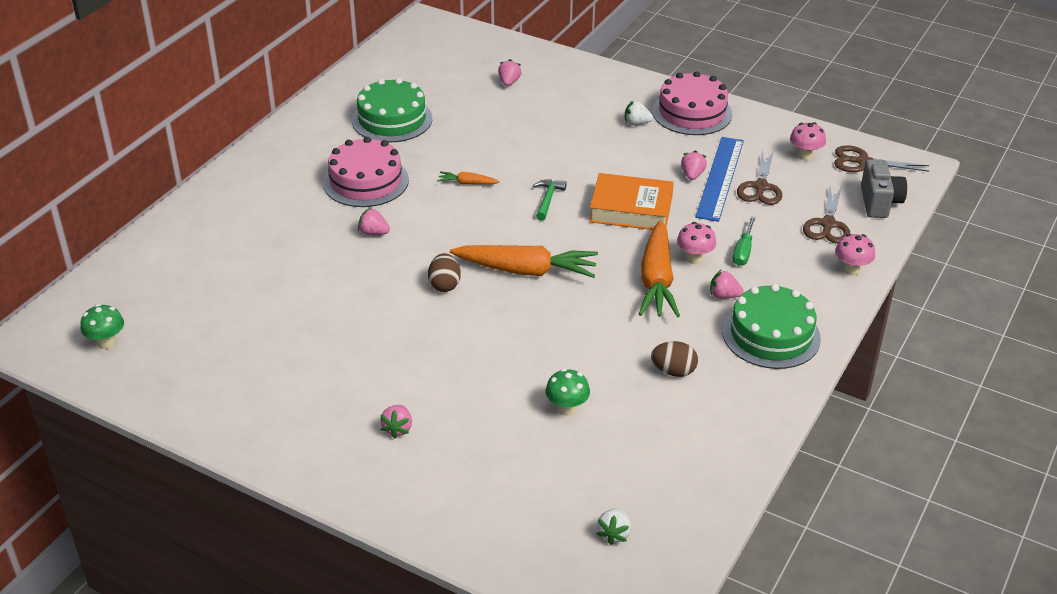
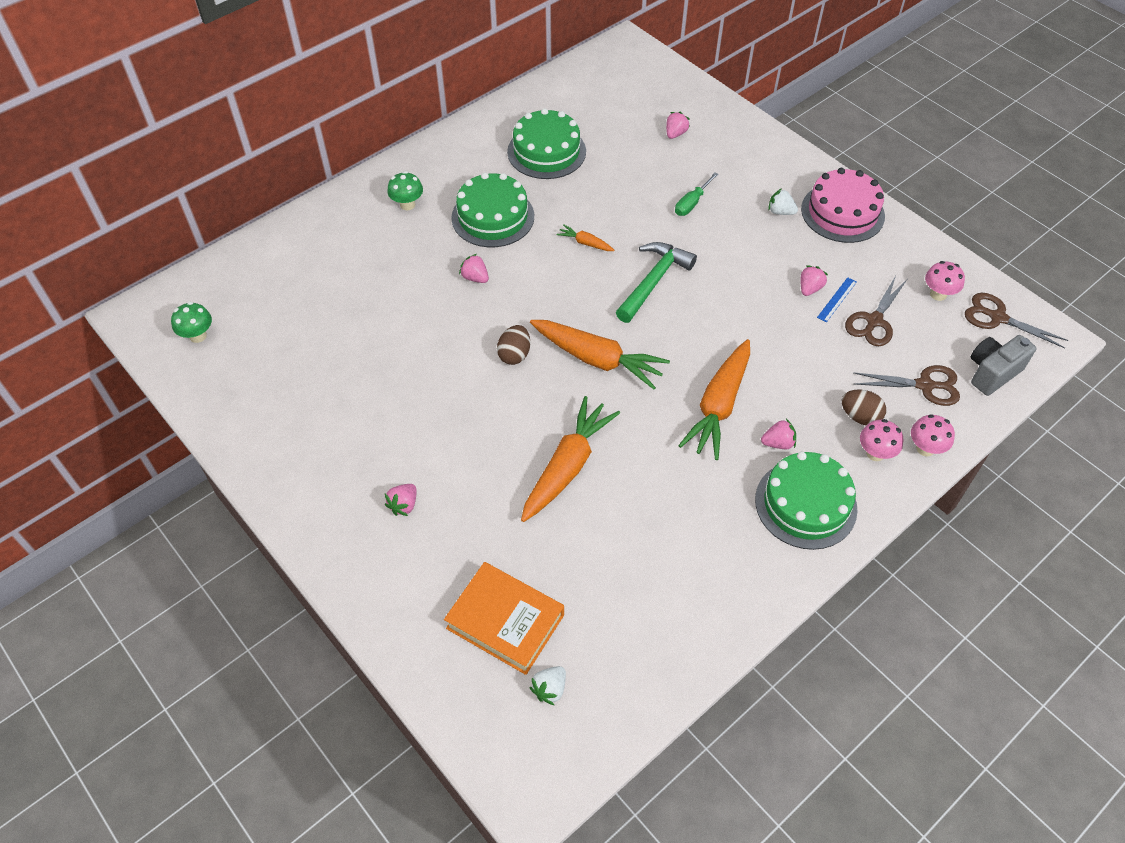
camera: 20 degrees right, 15 degrees up
(366, 181) = (493, 217): pink cake -> green cake
(541, 359) = (568, 466): none -> orange carrot
(548, 199) = (654, 281): green hammer -> green hammer, size x1.75
(567, 408) = (567, 530): green mushroom -> green mushroom (407, 204)
(631, 209) = (730, 314): orange book -> orange book (505, 621)
(673, 371) = (688, 518): brown egg -> brown egg (859, 416)
(694, 258) = (768, 390): pink mushroom -> pink mushroom (875, 453)
(720, 178) = (837, 299): blue ruler -> blue ruler, size x0.44
(724, 296) = (778, 443): pink strawberry -> pink strawberry turned 135 degrees clockwise
(743, 251) = (821, 394): green screwdriver -> green screwdriver (692, 203)
(827, 224) = (924, 385): brown scissors -> brown scissors turned 120 degrees counterclockwise
(879, 202) = (992, 373): grey camera -> grey camera turned 150 degrees counterclockwise

